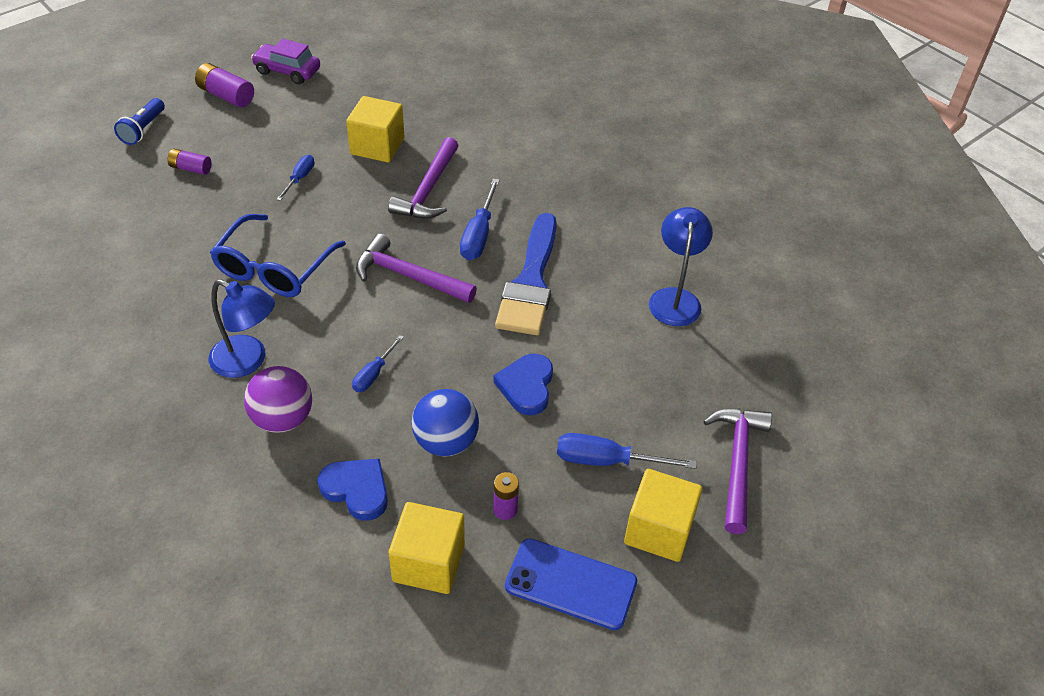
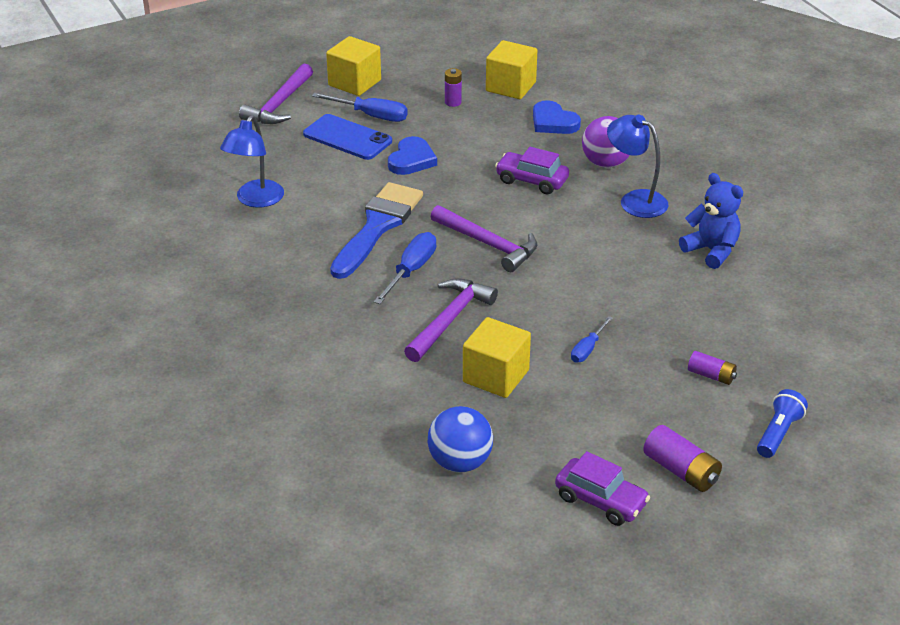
camera: 165 degrees left, 10 degrees down
(167, 301) = (711, 251): none -> blue teddy bear
(274, 268) = (614, 265): blue glasses -> none
(374, 374) = (531, 181): blue screwdriver -> purple car
(446, 442) = (484, 137): blue ball -> blue ball (460, 462)
(570, 584) = (423, 69): blue phone -> blue phone (347, 138)

